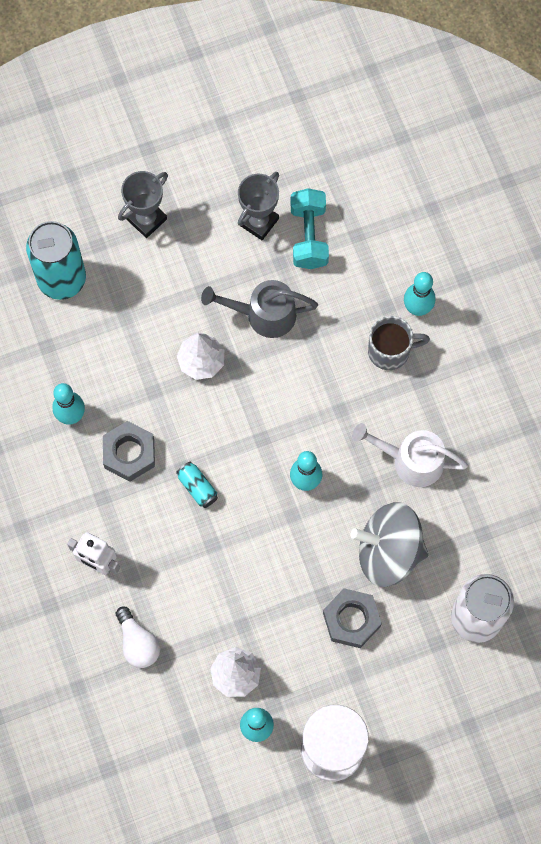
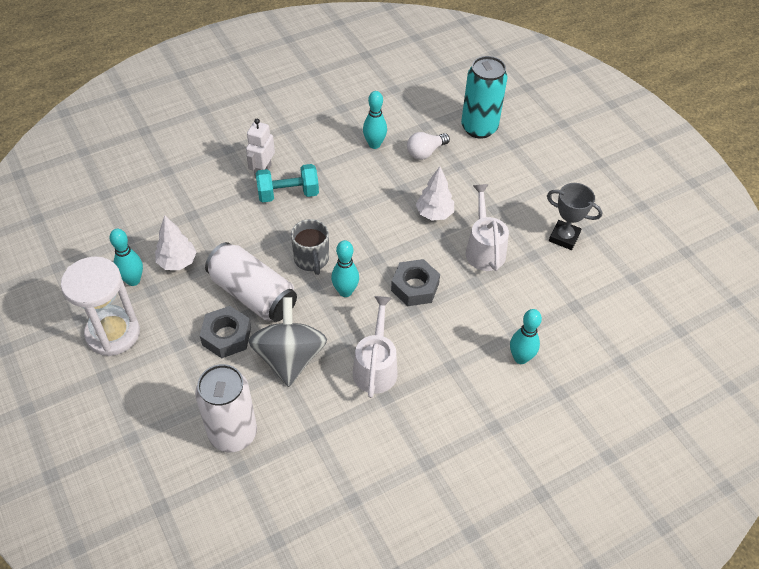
camera: 80 degrees right, 20 degrees down
(129, 453) = (350, 179): grey nut -> grey nut (415, 287)
(138, 643) = (202, 200): white light bulb -> white light bulb (425, 152)
(146, 219) = (542, 169): grey trophy -> none
(197, 487) = (329, 222): turquoise can -> none
(263, 315) = (484, 248): grey watering can -> white watering can
(296, 587) = (253, 294): none -> white can
(309, 236) = (562, 272): turquoise dumbbell -> turquoise dumbbell (288, 194)
(390, 351) = (475, 341): grey mug -> grey mug (311, 259)

